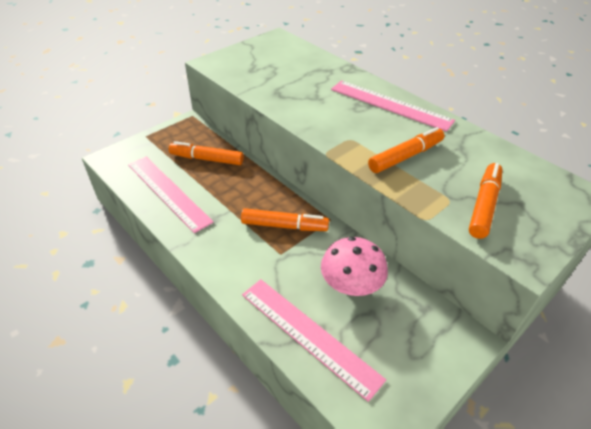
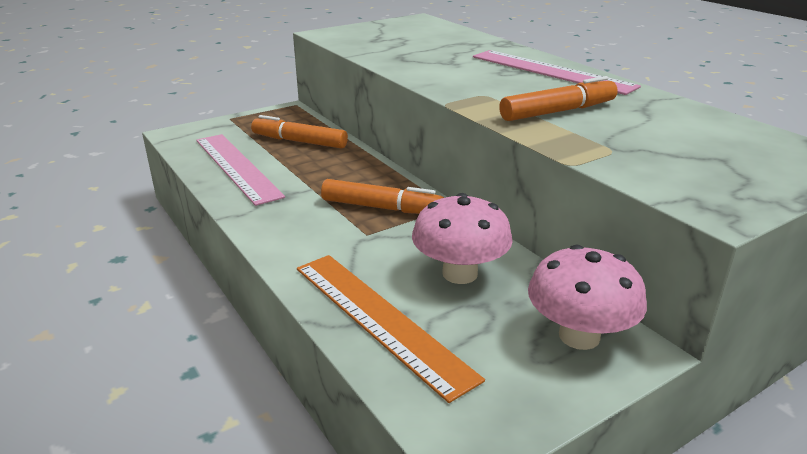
camera: 10 degrees right, 15 degrees down
(309, 335) = (379, 319): pink ruler -> orange ruler
(435, 333) = (579, 336): none -> pink mushroom
(484, 205) = (664, 157): orange marker -> none

